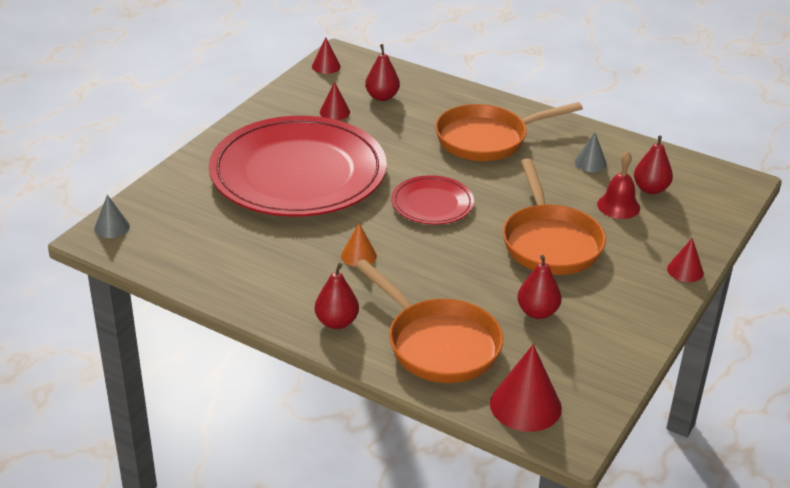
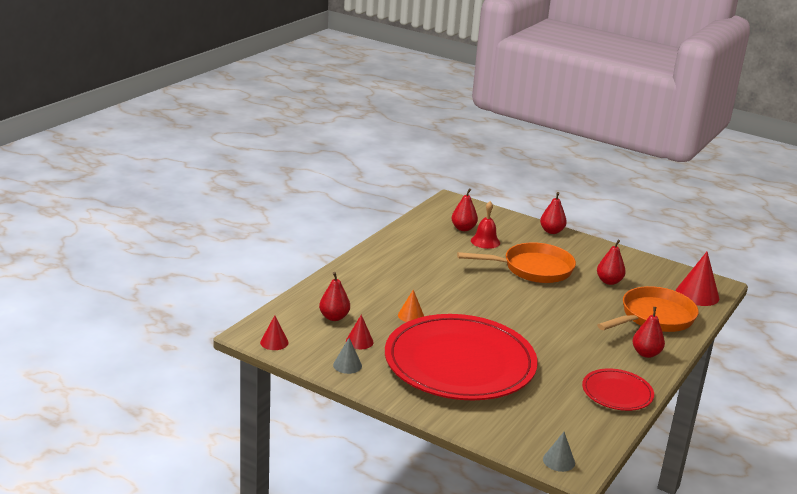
camera: 90 degrees left, 10 degrees down
(358, 255) = (567, 341): orange cone -> orange cone (411, 315)
(432, 203) = (494, 307): red plate -> red plate (617, 393)
(487, 139) = (402, 278): orange pan -> none
(590, 163) = (432, 244): grey cone -> grey cone (347, 365)
(685, 270) = (551, 231): red cone -> red pear

